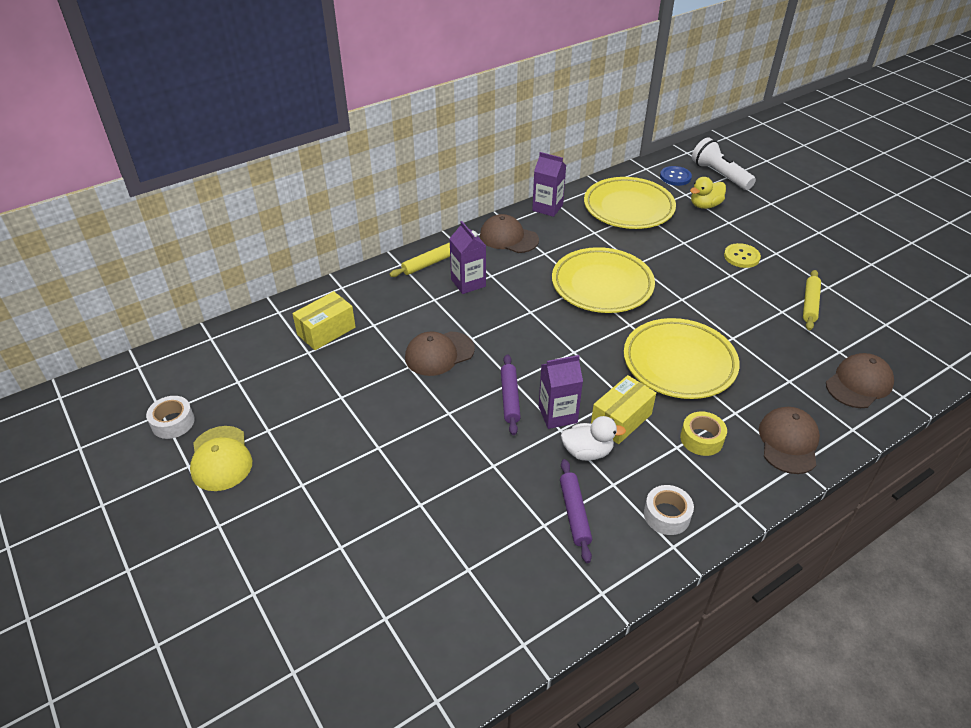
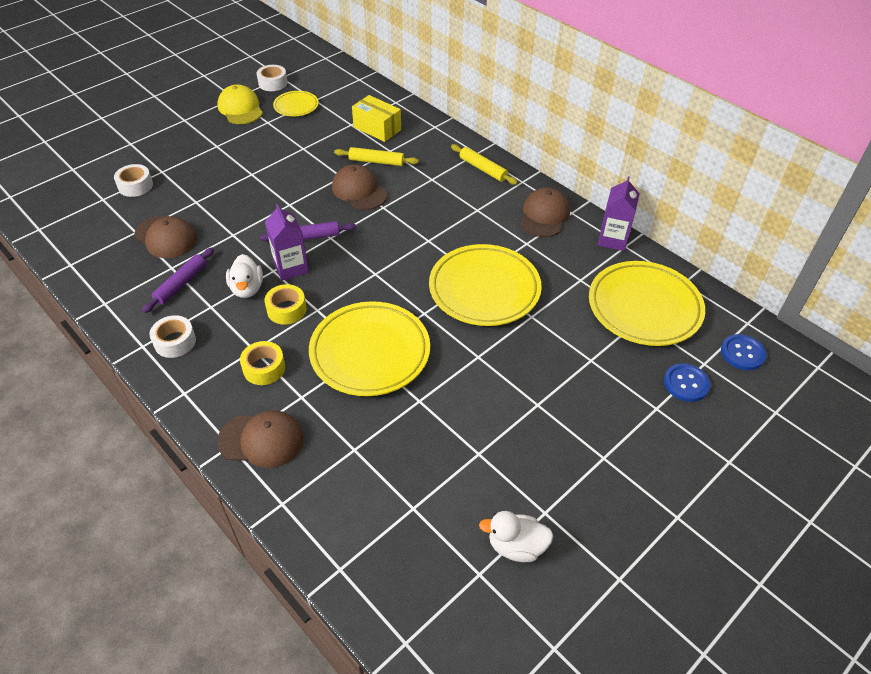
camera: 80 degrees right, 5 degrees up
(221, 458) = (240, 108): yellow cap -> yellow cap turned 90 degrees clockwise
(244, 400) = (296, 106): none -> yellow plate
(365, 577) = (135, 186): none -> white tape
(468, 283) = (461, 196): purple carton -> none
(574, 513) = (181, 284): purple rolling pin -> purple rolling pin turned 45 degrees counterclockwise
(621, 420) = (286, 309): yellow box -> yellow tape
(705, 205) = (686, 383): yellow duck -> blue button
(719, 175) = (776, 403): white flashlight -> none
(741, 257) = (581, 418): yellow button -> none
(810, 304) = (501, 486): yellow rolling pin -> yellow rolling pin (376, 161)
(859, 304) = (516, 546): none -> white duck
(859, 383) = (357, 521): brown cap -> brown cap (166, 237)

